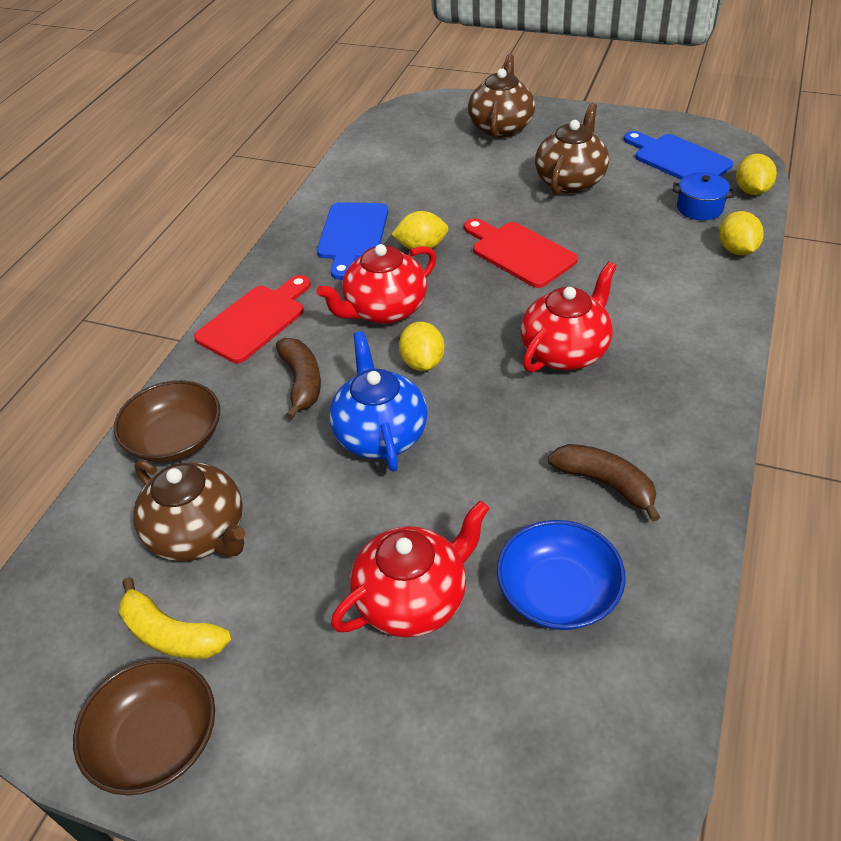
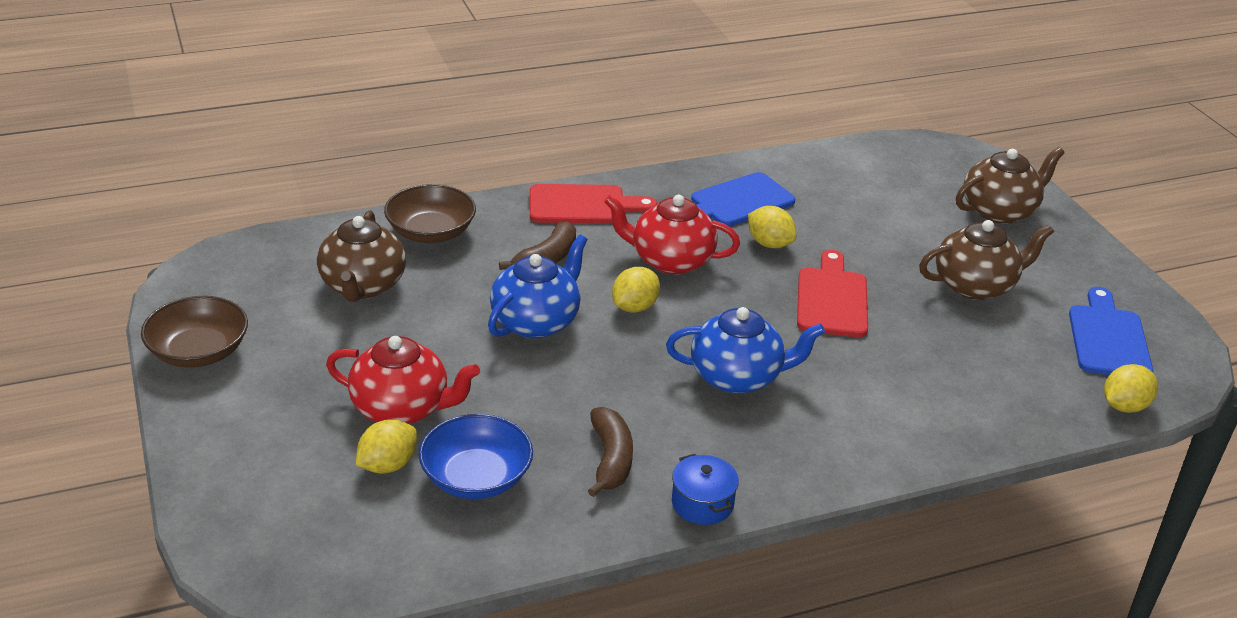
camera: 45 degrees right, 10 degrees down
(171, 634) = (276, 316): yellow banana -> none
(565, 351) = (737, 377): red teapot -> blue teapot
(699, 208) = (1046, 381): blue pot -> blue pot (702, 503)
(736, 250) = (1011, 429): yellow lemon -> yellow lemon (388, 465)

